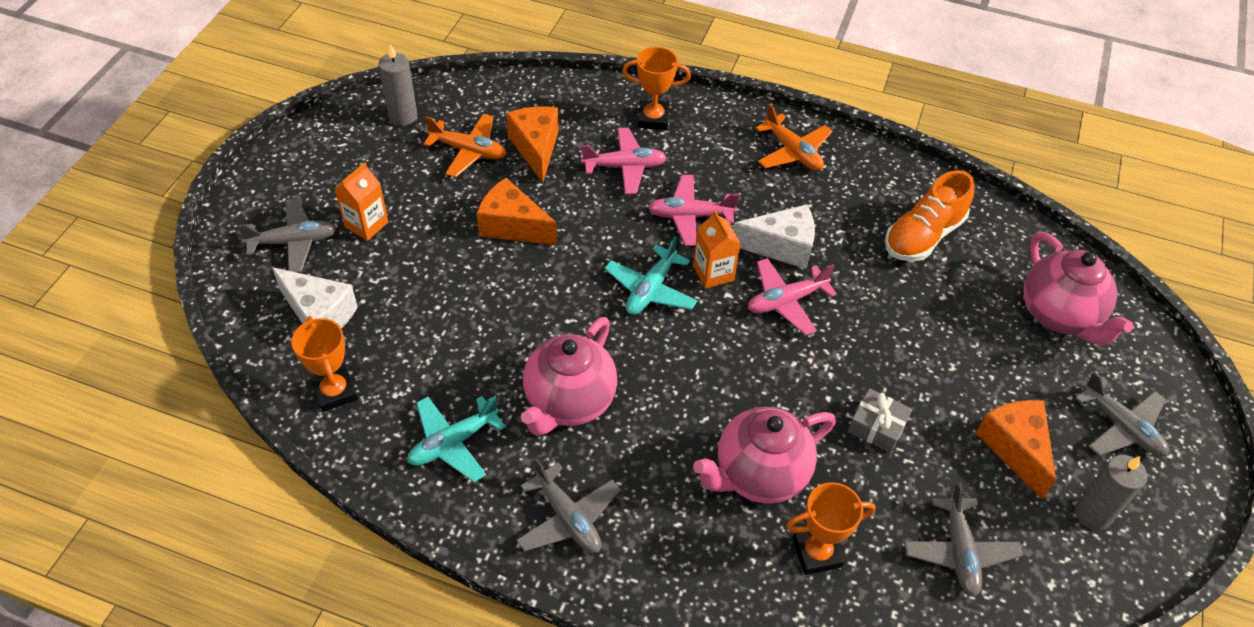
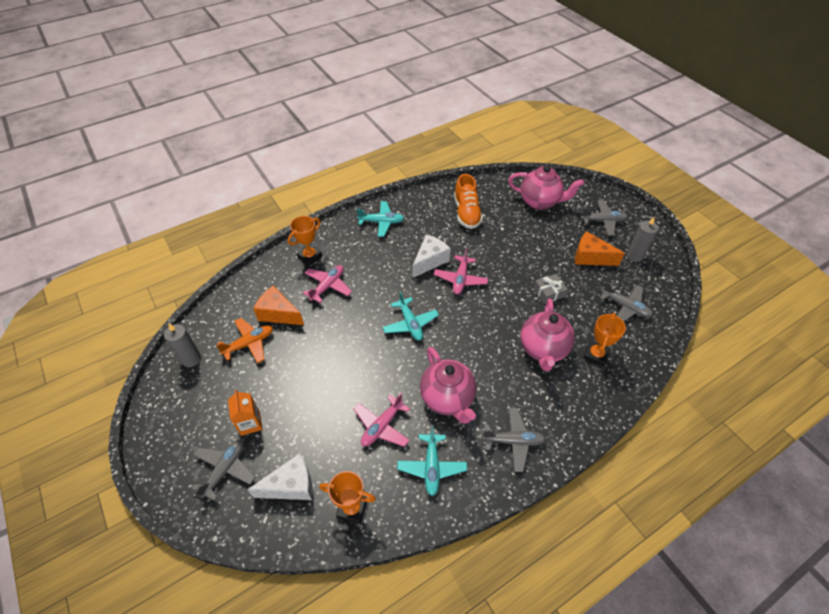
camera: 50 degrees left, 0 degrees up
(513, 226) = (319, 355): orange cheese -> none
(690, 216) = (381, 281): pink plane -> pink plane (382, 426)
(713, 273) = (422, 294): orange carton -> none
(793, 152) = (381, 222): orange plane -> turquoise plane

